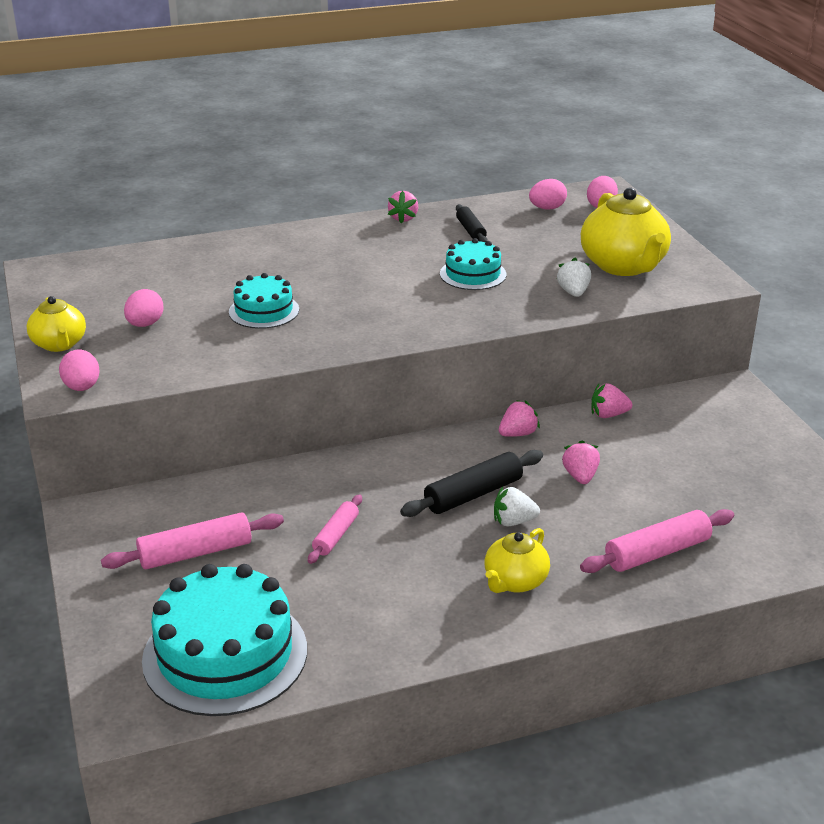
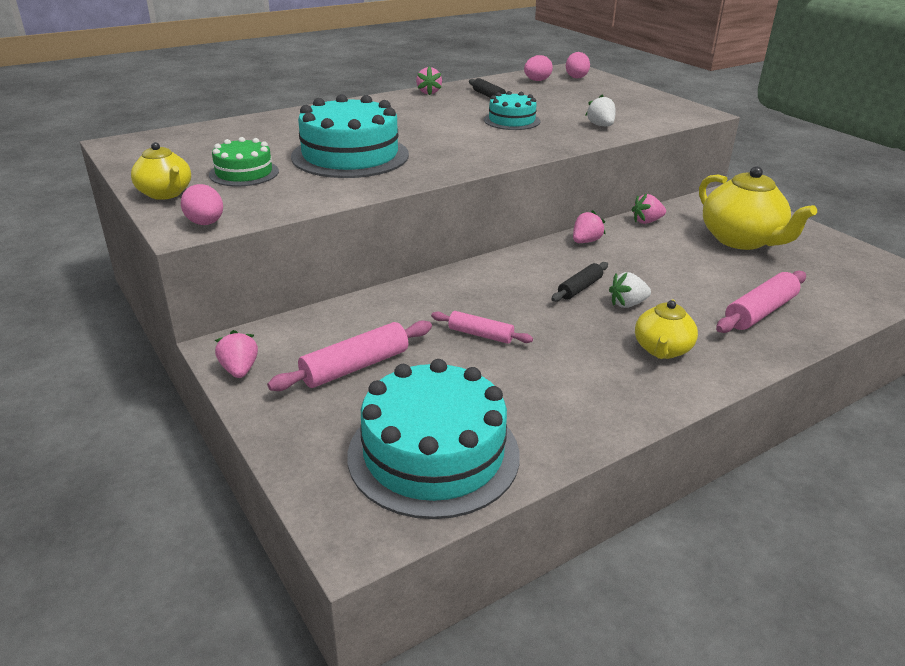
camera: 15 degrees left, 0 degrees up
(145, 324) = (244, 173): pink egg -> green cake
(264, 311) = (350, 155): turquoise cake -> turquoise cake, size x1.82
(336, 535) = (480, 335): pink rolling pin -> pink rolling pin turned 75 degrees counterclockwise
(473, 494) = (580, 288): black rolling pin -> black rolling pin, size x0.63
(580, 476) = (657, 265): pink strawberry -> pink strawberry (239, 370)
(623, 266) = (624, 108): yellow teapot -> yellow teapot (741, 240)

